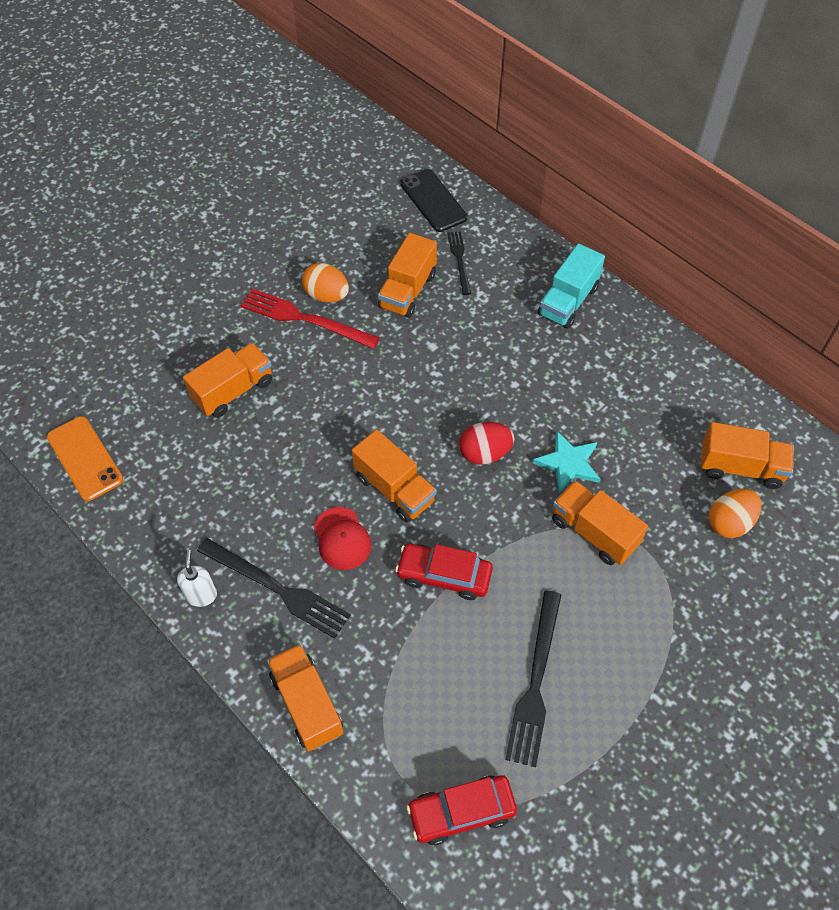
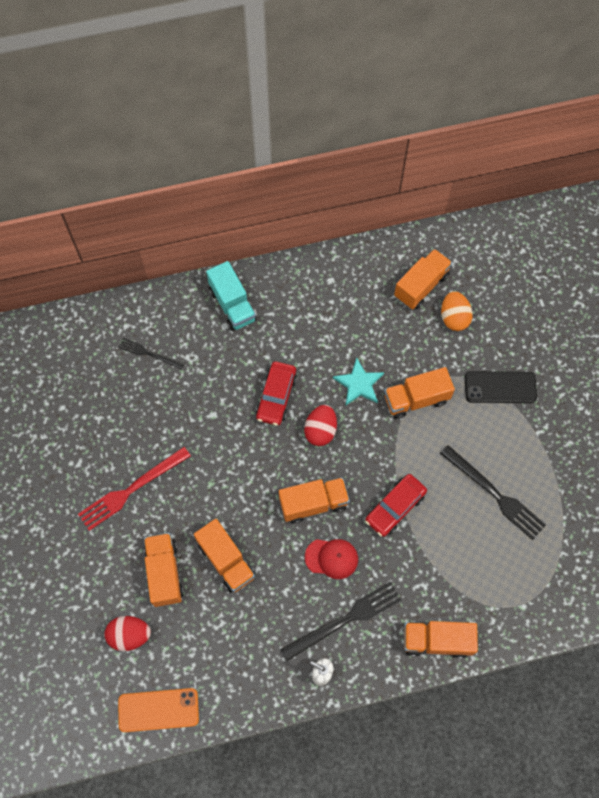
camera: 60 degrees left, 10 degrees up
(151, 394) = (130, 635): none -> red egg
(326, 295) = (120, 463): orange egg -> none
(407, 291) = (153, 404): orange truck -> orange truck (226, 560)
(433, 201) = (80, 339): black phone -> black phone (500, 387)
(461, 812) = (550, 583): red car -> red car (276, 397)

